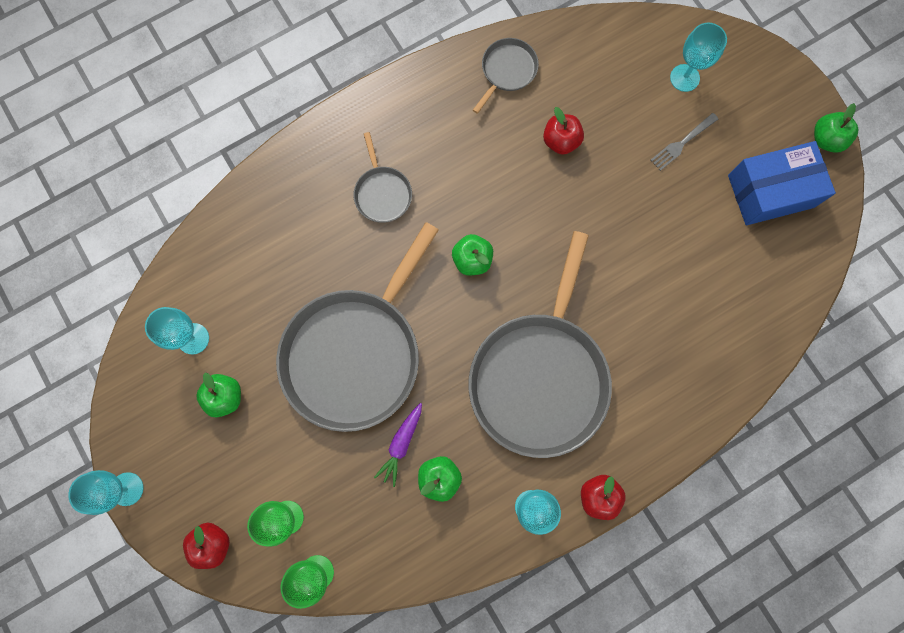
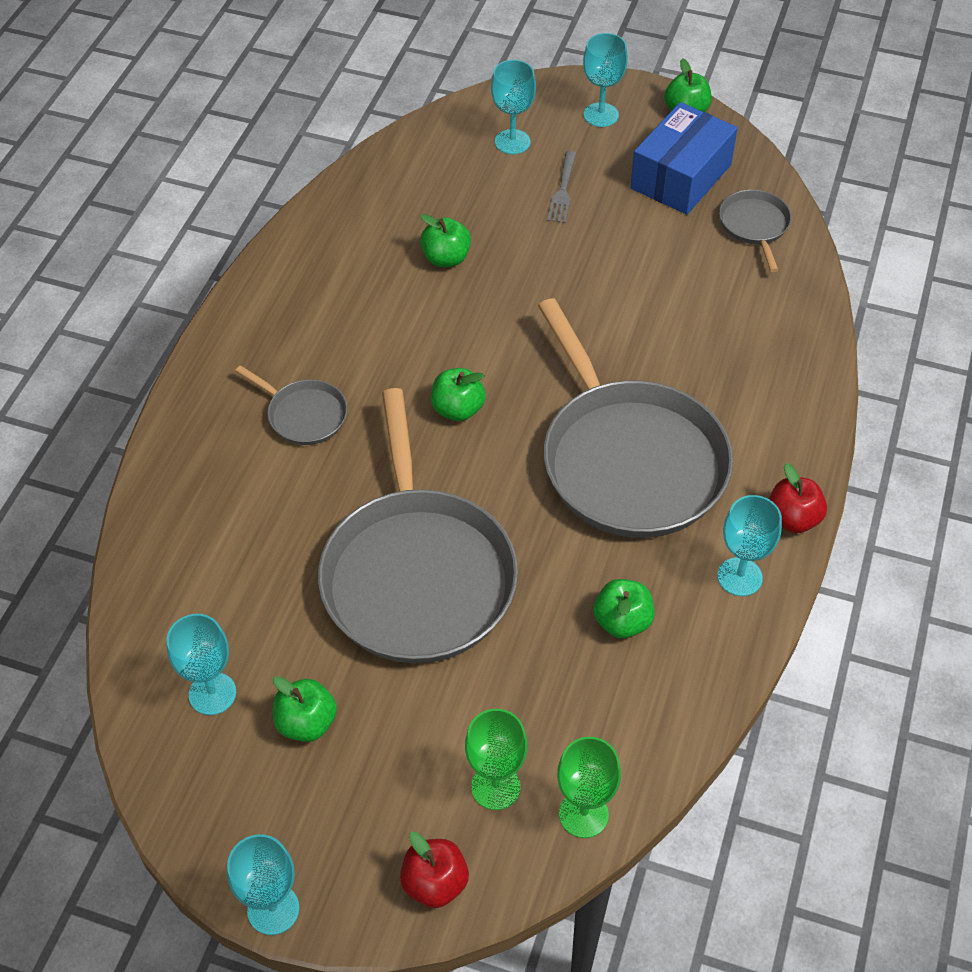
camera: 40 degrees left, 25 degrees down
(401, 444) = (550, 621): purple carrot -> none
(507, 71) = (334, 236): grey pan -> grey pan (754, 226)
(561, 141) = (446, 258): red apple -> green apple
(764, 99) = (601, 115): none -> turquoise goblet

